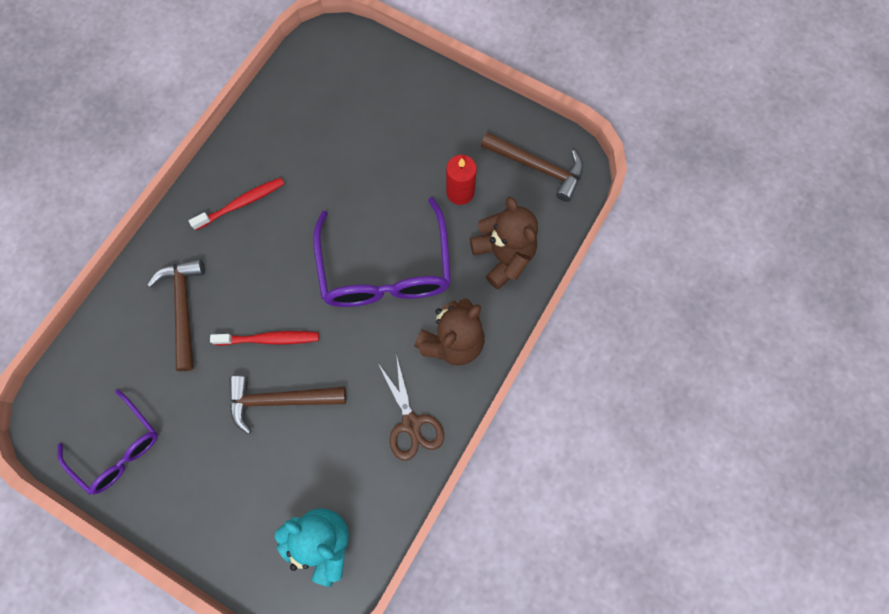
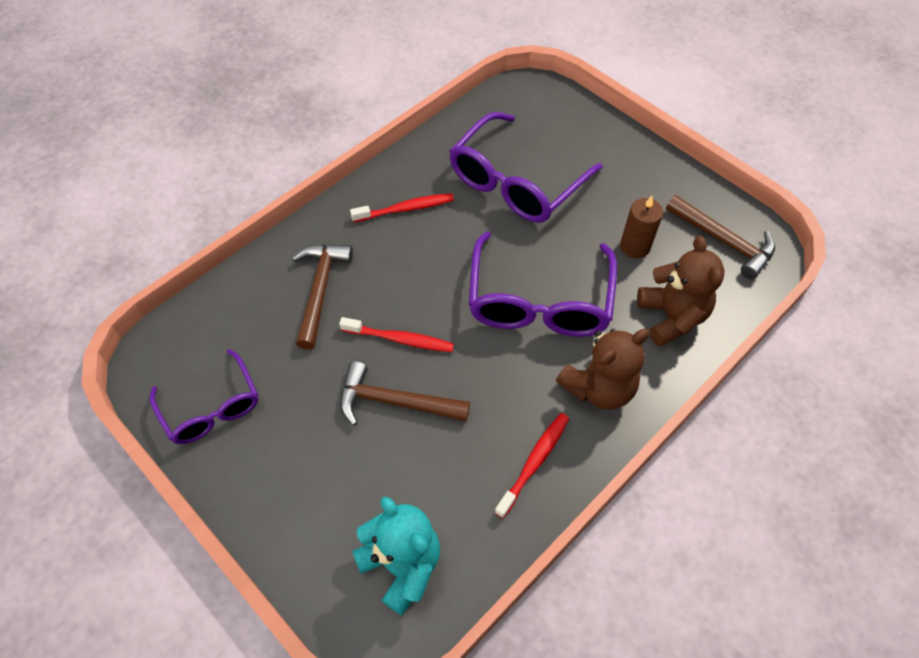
camera: 15 degrees right, 15 degrees down
(339, 149) = (516, 182): none -> purple glasses
(411, 424) = (534, 462): brown scissors -> red toothbrush
(460, 192) = (635, 246): red candle -> brown candle

